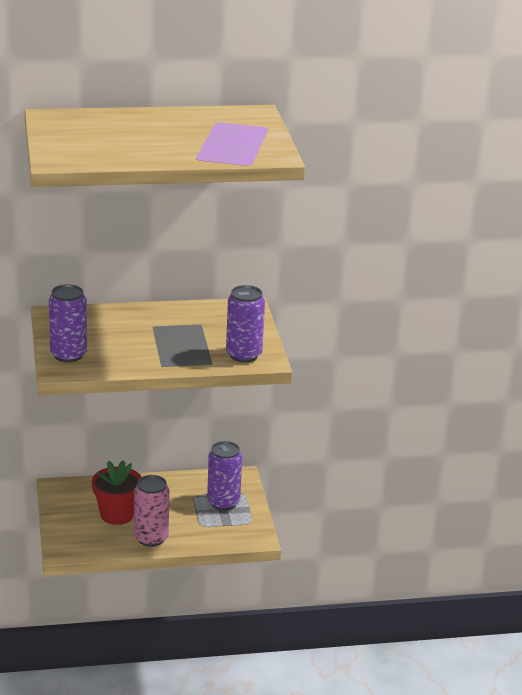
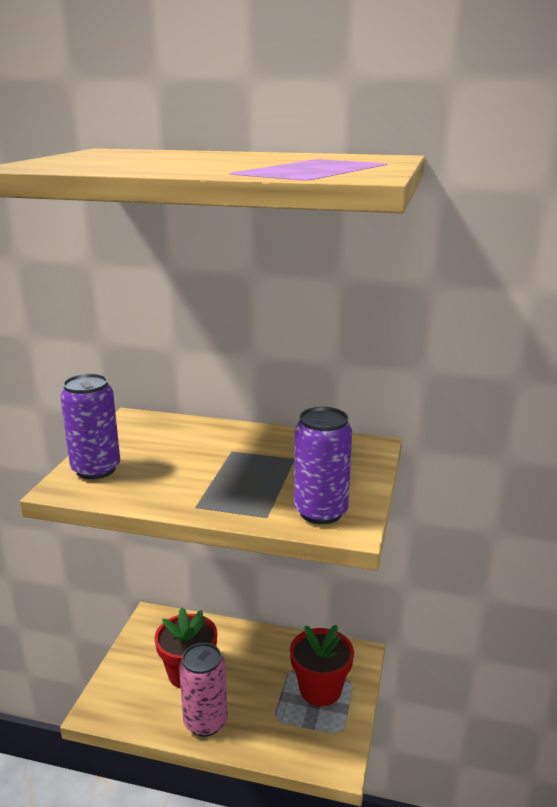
camera: 25 degrees right, 5 degrees down
(223, 502) = (320, 689): purple can -> red flower pot

